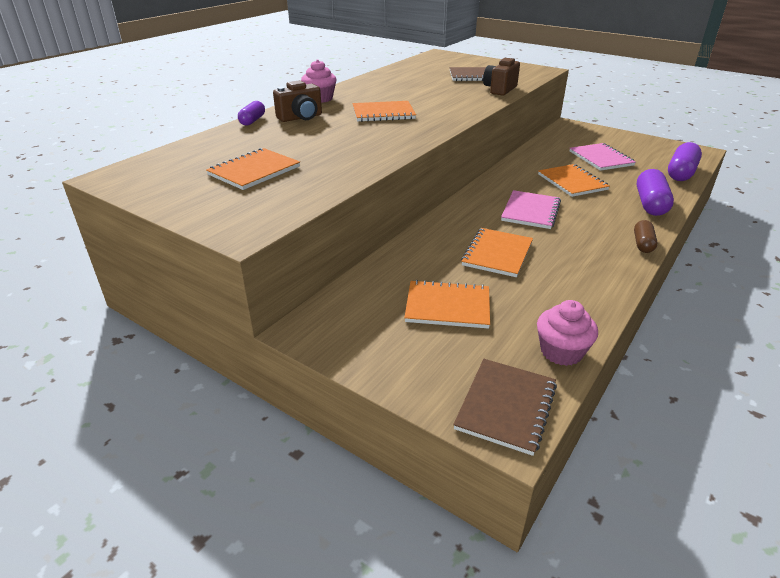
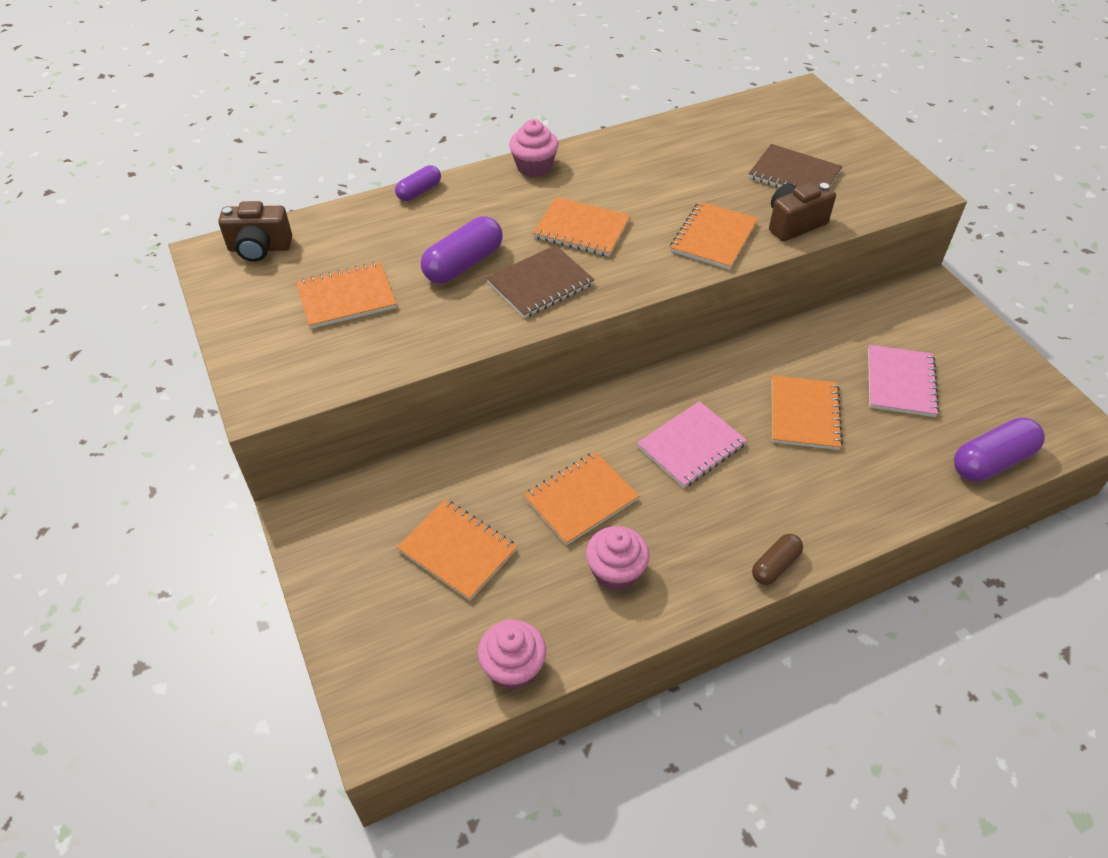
camera: 30 degrees right, 15 degrees up
(301, 118) = (476, 204): brown camera -> brown camera (259, 248)
(464, 101) = (713, 237): none -> orange notebook
(506, 406) = (399, 700): brown notebook -> brown notebook (540, 283)
(561, 279) = (615, 571): none -> pink cupcake
(650, 204) = (869, 502): purple capsule -> purple capsule (463, 264)

